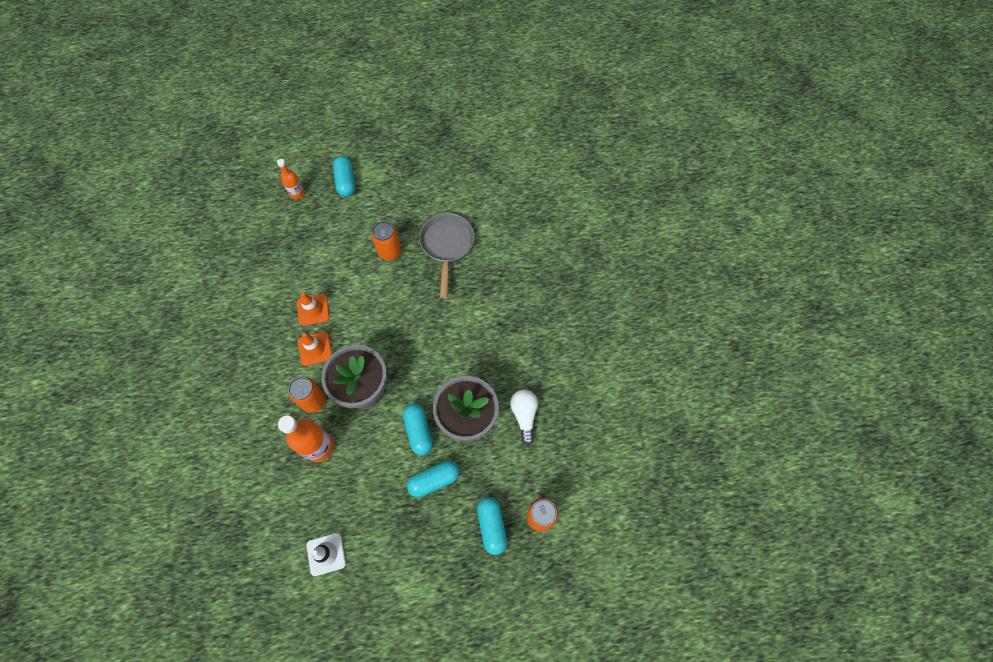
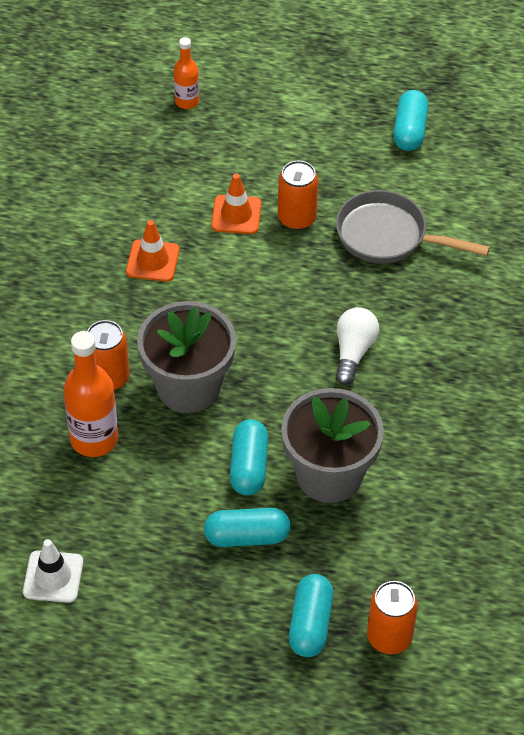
camera: 20 degrees right, 15 degrees down
(315, 348) = (136, 312): orange traffic cone -> orange traffic cone (236, 215)
(346, 182) = (266, 106): turquoise capsule -> turquoise capsule (409, 131)
(447, 246) = (388, 236): grey pan -> grey pan turned 90 degrees counterclockwise
(524, 415) = (418, 497): white light bulb -> white light bulb (353, 352)

